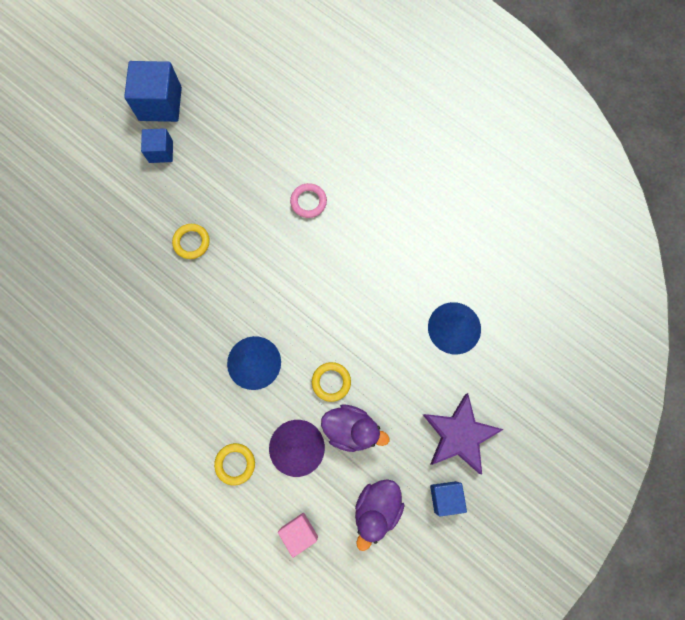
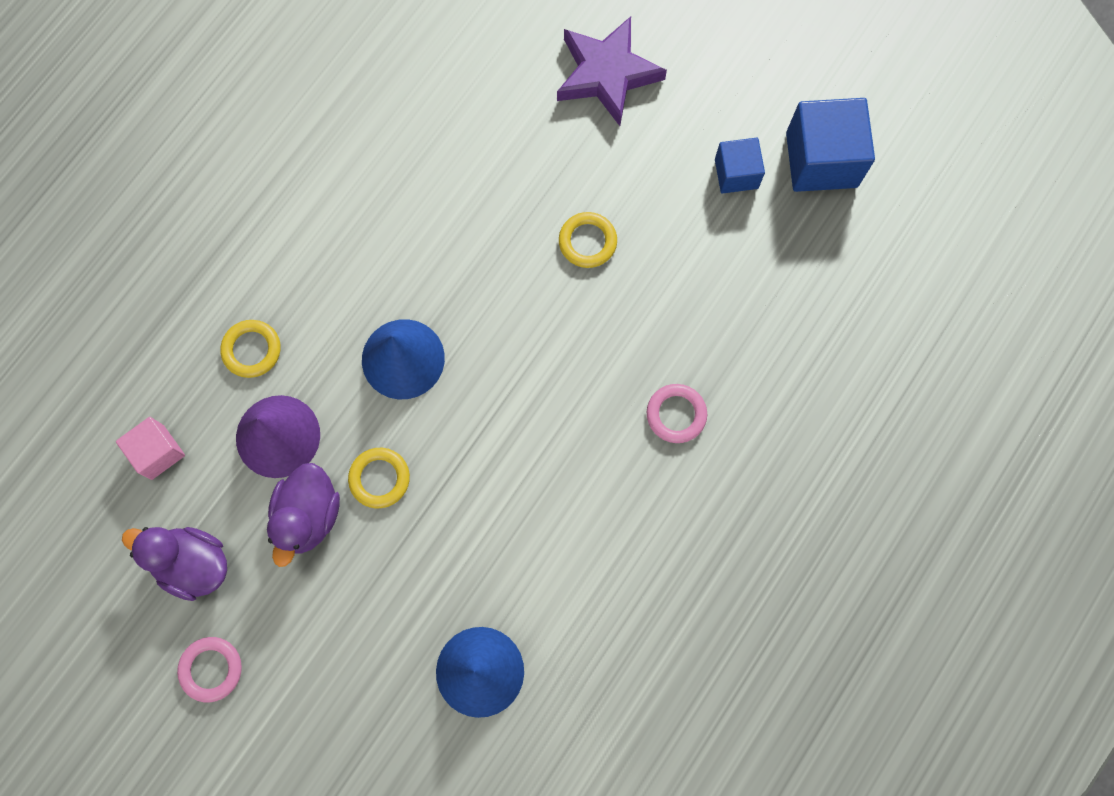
camera: 85 degrees right, 0 degrees up
(445, 497) = (211, 669): blue cube -> pink ring
(459, 434) = (306, 687): purple star -> purple star (607, 74)

